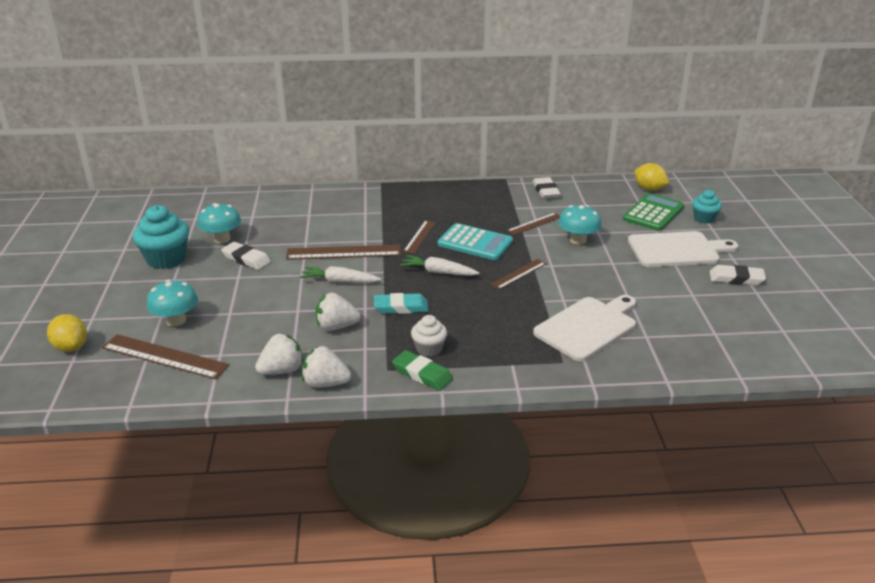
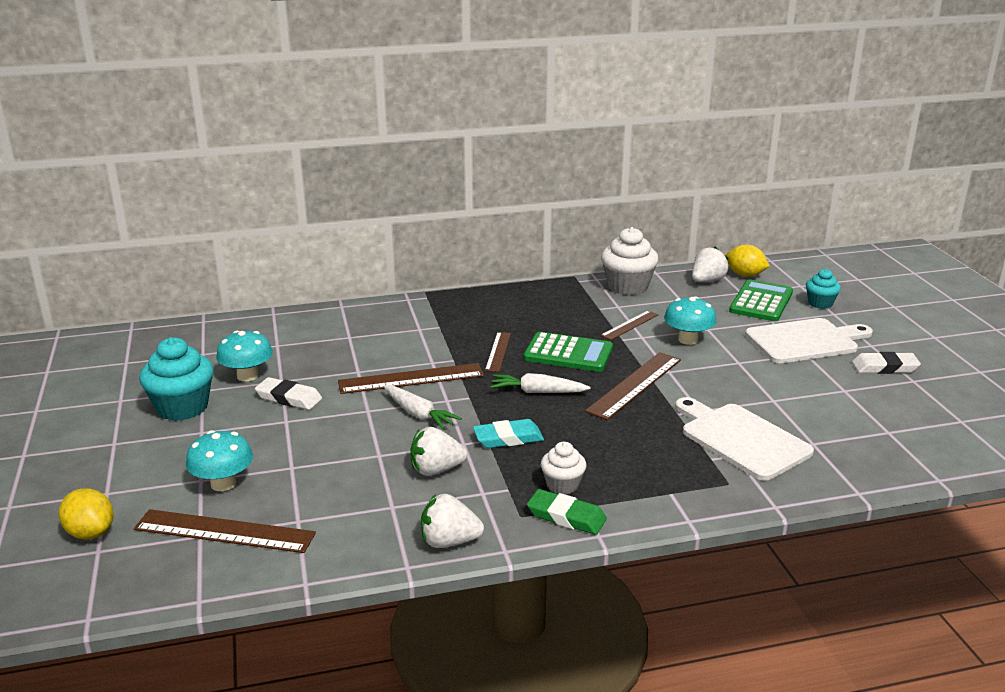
camera: 10 degrees left, 5 degrees down
(282, 370) = (387, 532): white strawberry -> white strawberry (707, 281)
(339, 281) = (419, 414): white carrot -> white carrot turned 135 degrees counterclockwise
(475, 243) = (568, 353): turquoise calculator -> green calculator
(518, 274) = (635, 385): brown ruler -> brown ruler, size x1.71
(546, 191) = (627, 286): white eraser -> white cupcake
(588, 327) = (741, 439): white cutting board -> white cutting board turned 75 degrees counterclockwise

